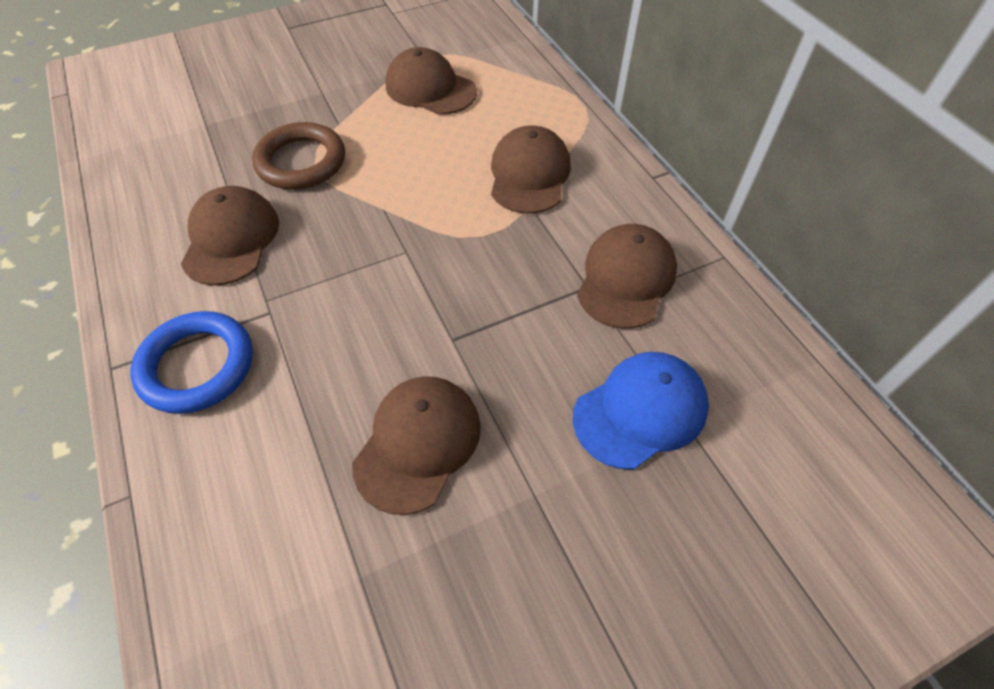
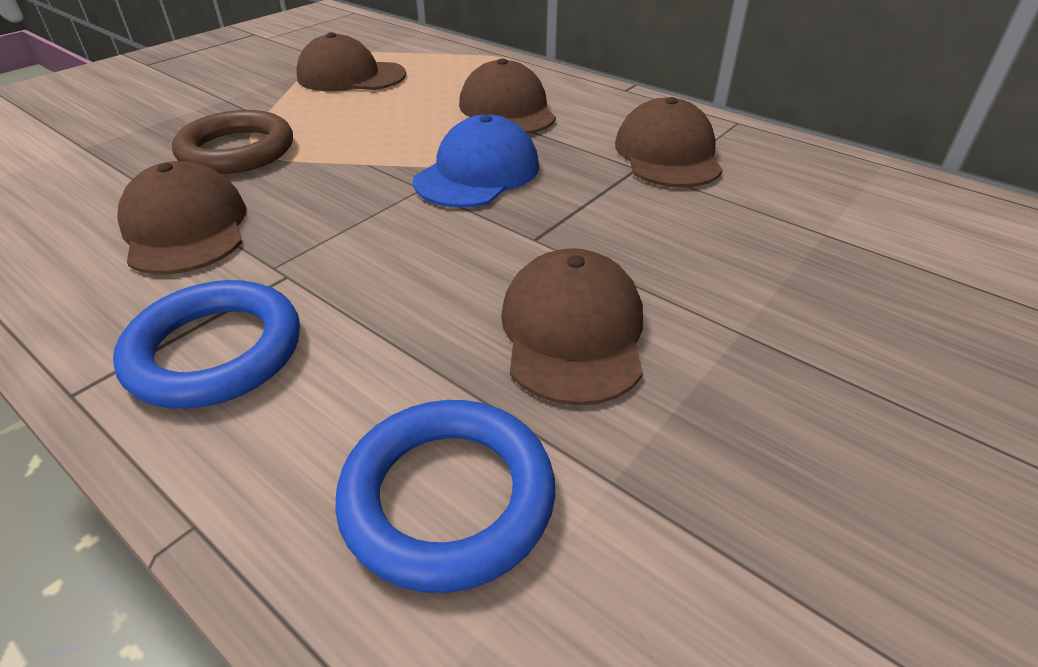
camera: 25 degrees left, 15 degrees down
(262, 542) = (448, 498): none -> blue ring
(640, 411) = (775, 237): blue cap -> blue cap (477, 173)

